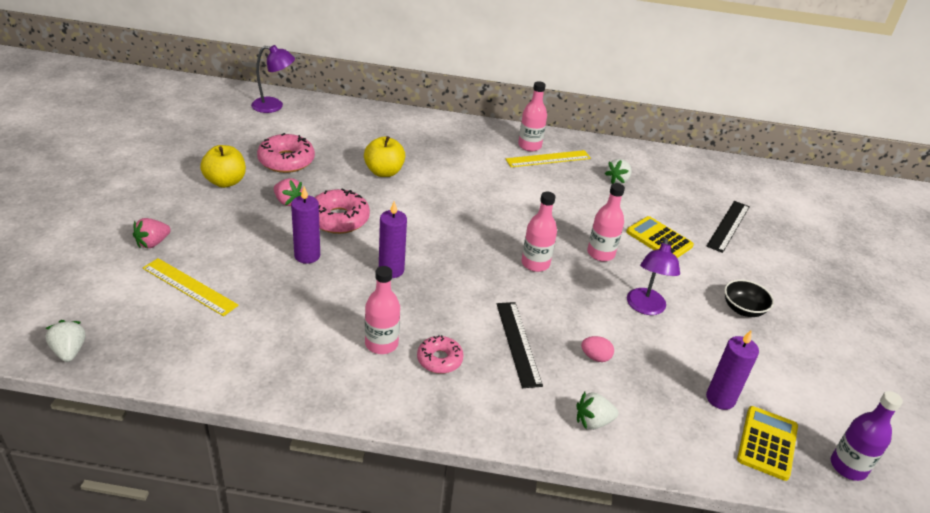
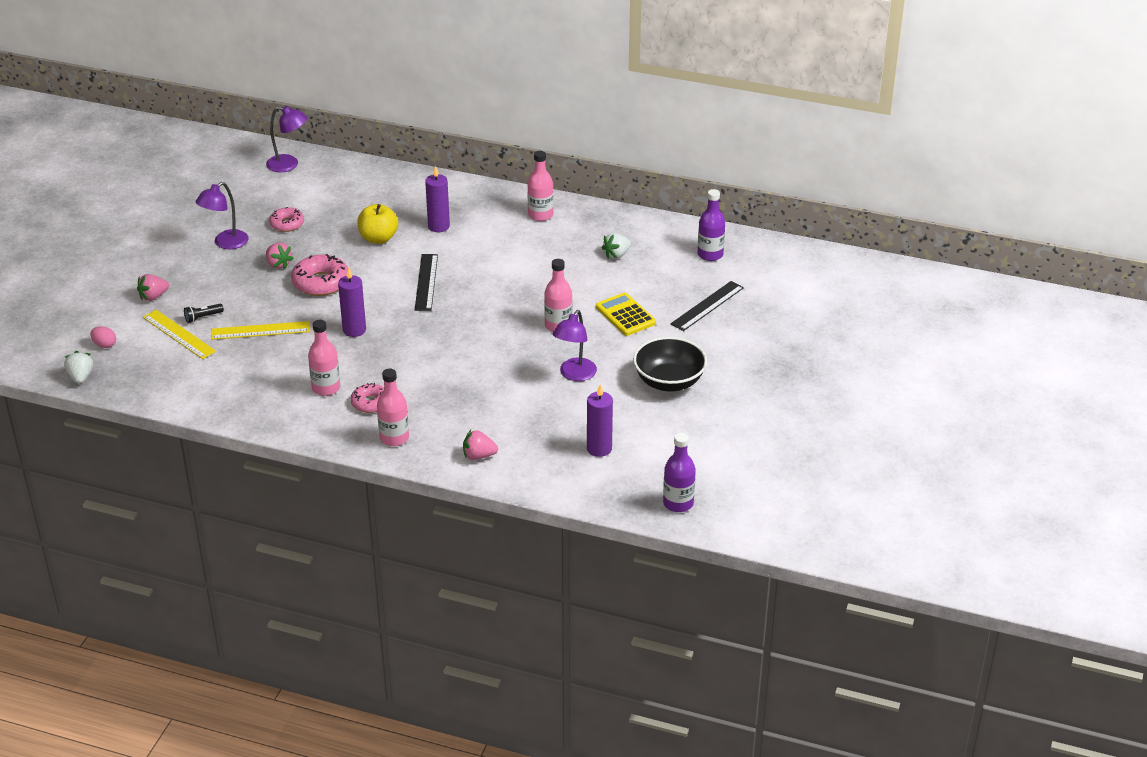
camera: 15 degrees right, 0 degrees up
(215, 264) = (203, 317): none -> black flashlight
(225, 182) = (225, 243): yellow apple -> purple lamp
(286, 161) = (287, 224): pink donut -> pink donut, size x0.63
(307, 256) = (283, 314): purple candle -> purple candle (438, 226)
(518, 343) = (443, 395): black ruler -> black ruler (426, 282)
(535, 263) = (490, 331): pink bottle -> pink bottle (394, 438)
(548, 159) = (553, 230): yellow ruler -> yellow ruler (260, 330)
(593, 422) = (479, 456): white strawberry -> pink strawberry
(595, 357) = (506, 410): pink egg -> pink egg (104, 345)
(700, 177) = (710, 254): none -> purple bottle
(743, 309) = (669, 382): black bowl -> black bowl, size x1.62
(767, 443) = (619, 482): yellow calculator -> none

